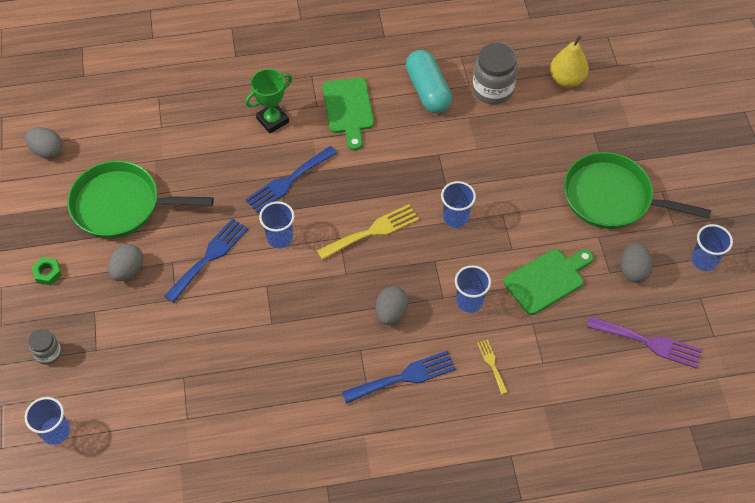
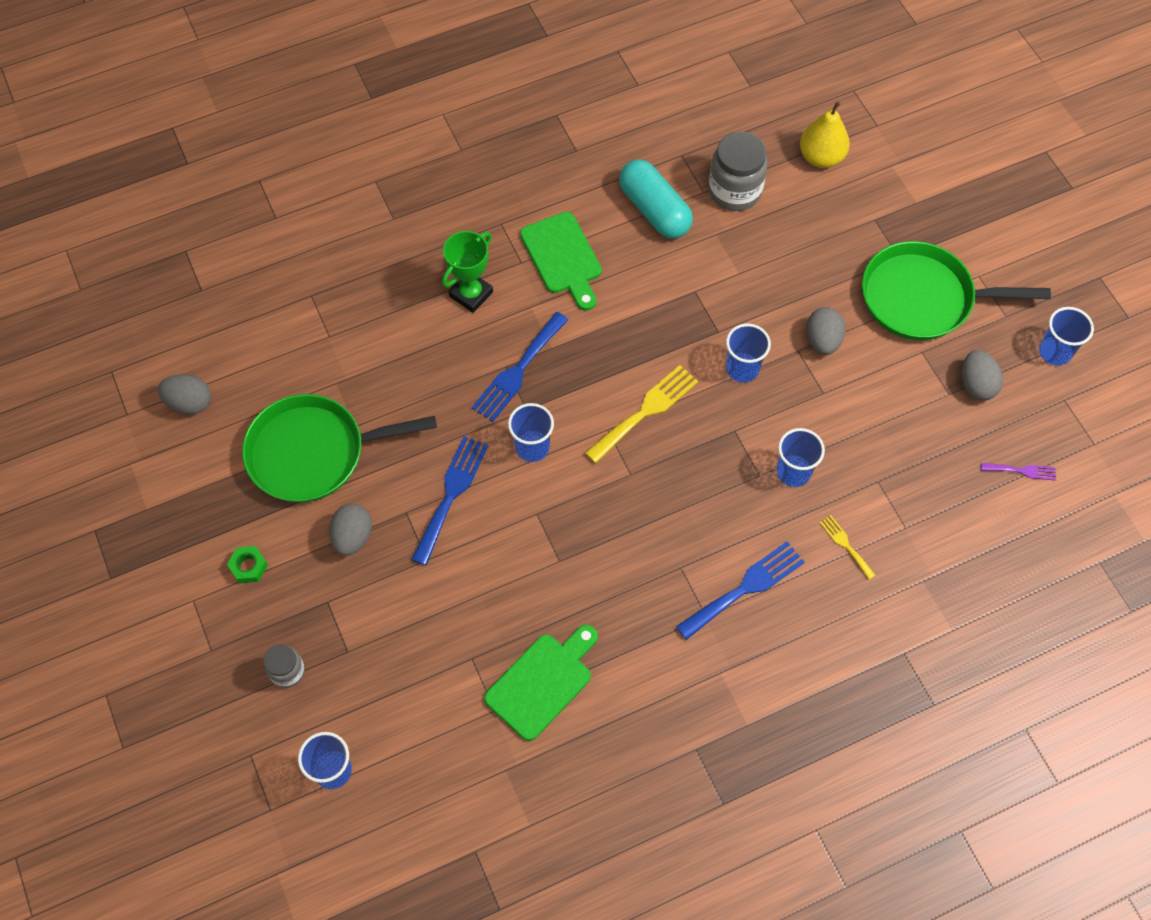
camera: 15 degrees left, 5 degrees up
(391, 312) = (702, 510): grey egg -> grey egg (822, 340)
(547, 280) = (878, 421): green cutting board -> green cutting board (542, 682)
(649, 342) = (1022, 471): purple fork -> purple fork, size x0.52

